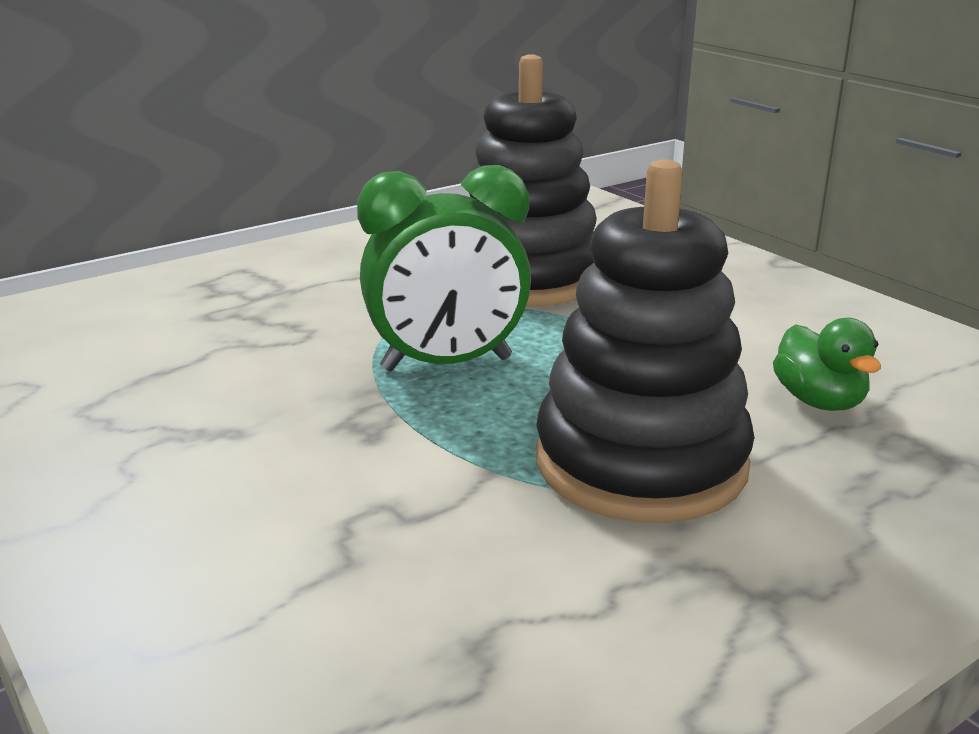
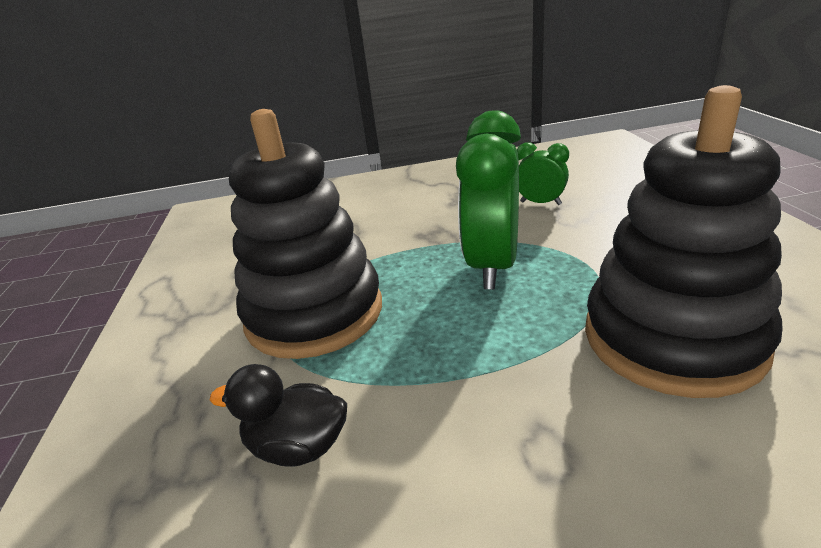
camera: 120 degrees right, 5 degrees up
(238, 357) = (540, 203): none -> green clock
(819, 401) = (298, 446): green duck -> black duck

